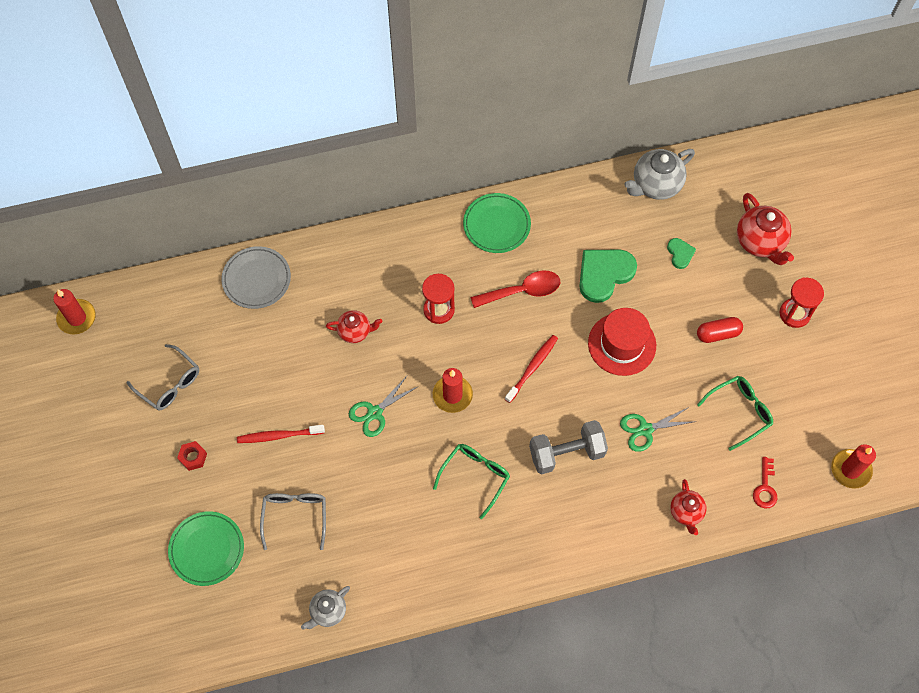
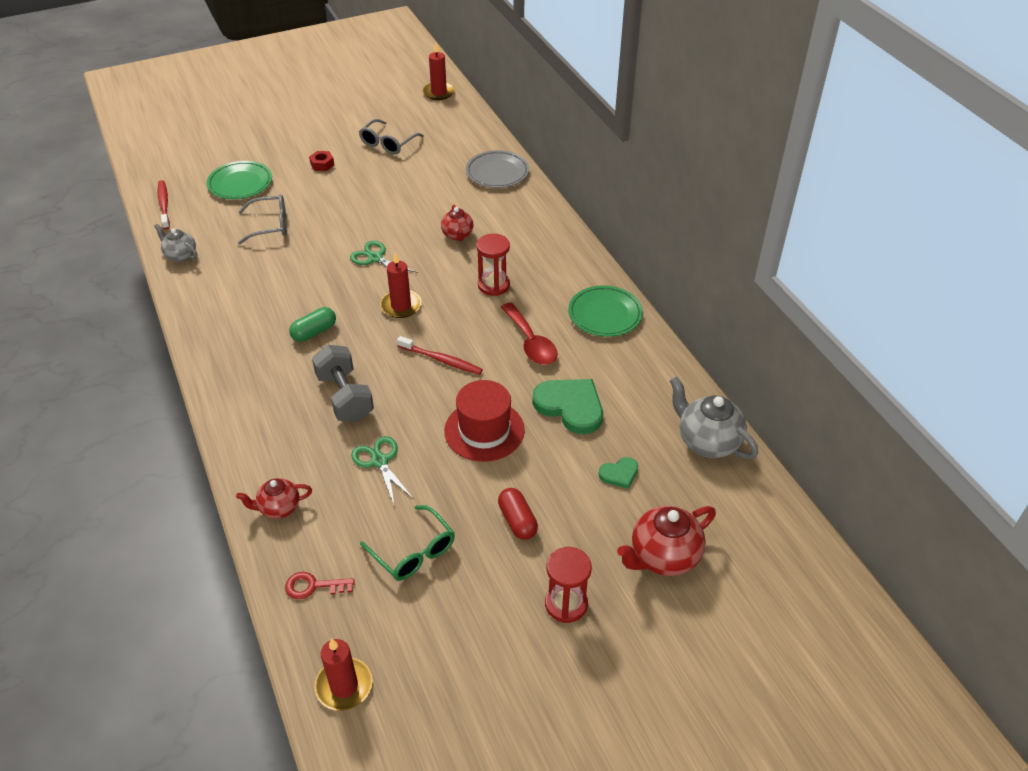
camera: 80 degrees right, 20 degrees down
(279, 436) = (346, 206): red toothbrush -> red toothbrush (164, 205)
(475, 476) = (314, 332): green glasses -> green capsule

